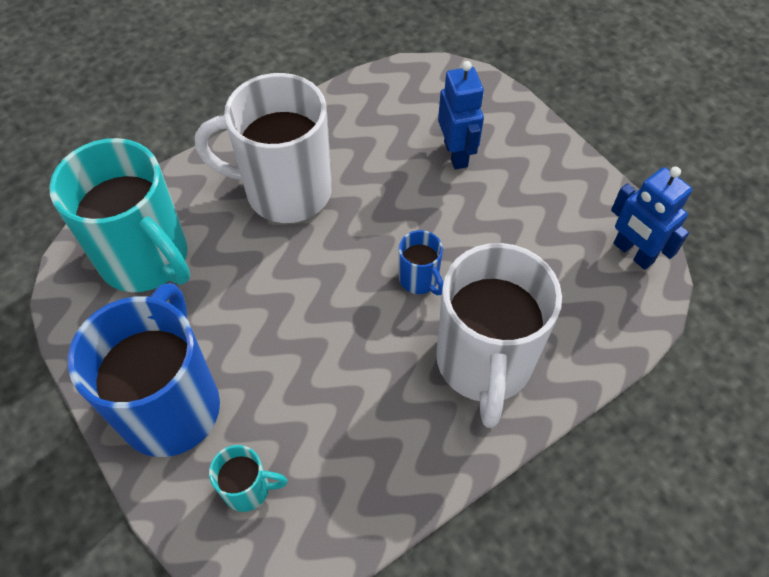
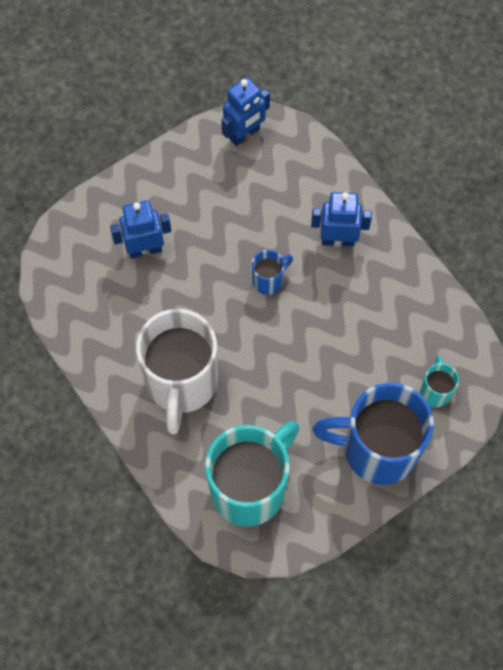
camera: 90 degrees left, 10 degrees up
(484, 363) = (338, 240): white mug -> blue robot

